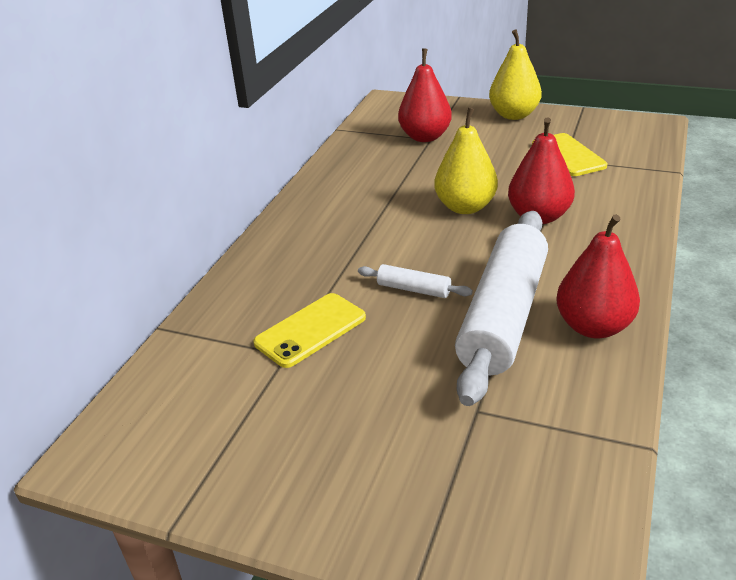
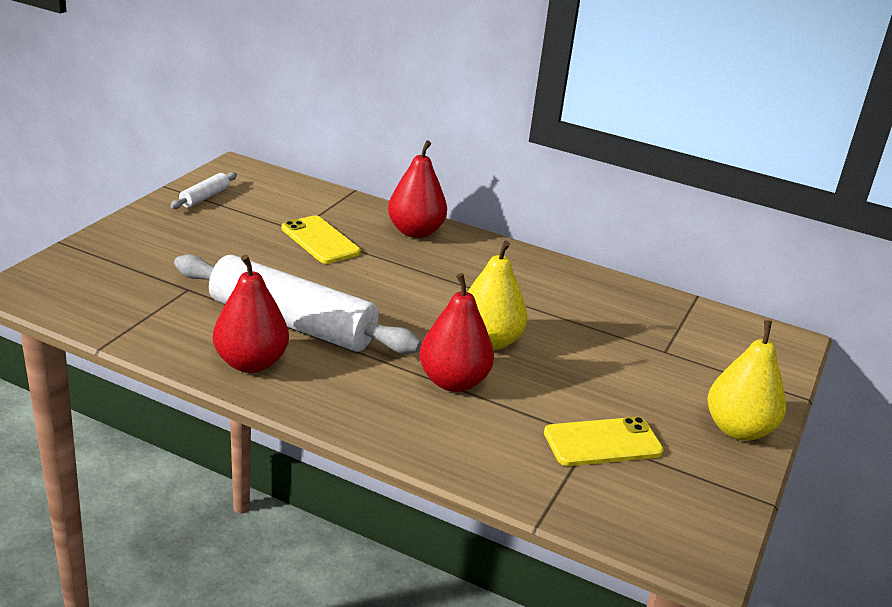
camera: 90 degrees right, 5 degrees down
(414, 289) = (352, 289): white rolling pin -> white rolling pin (204, 197)
(425, 137) = (670, 348): red pear -> red pear (415, 232)

